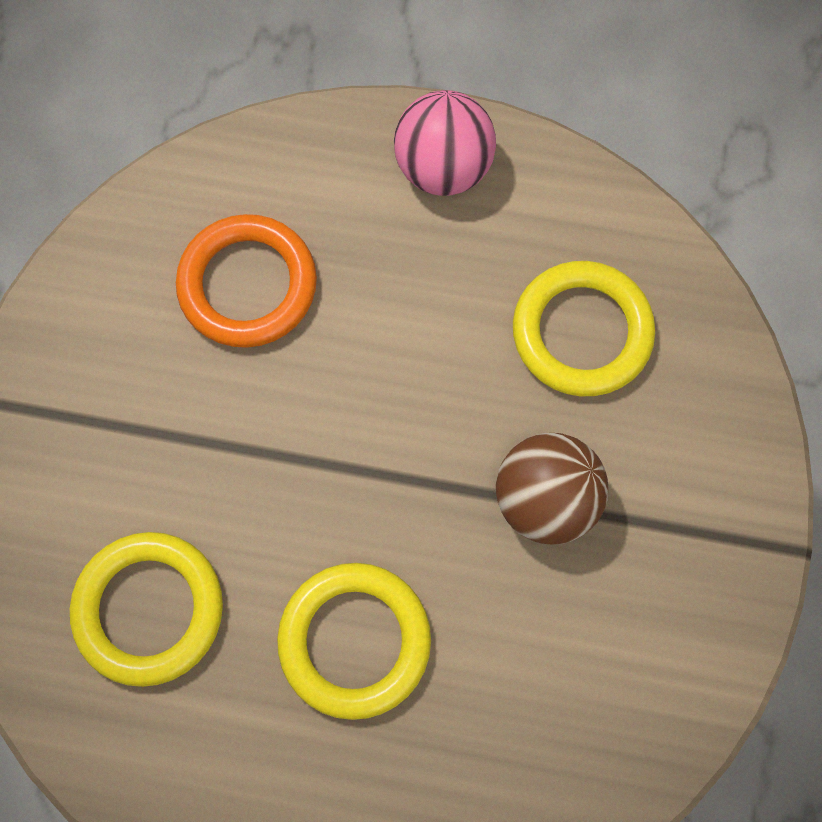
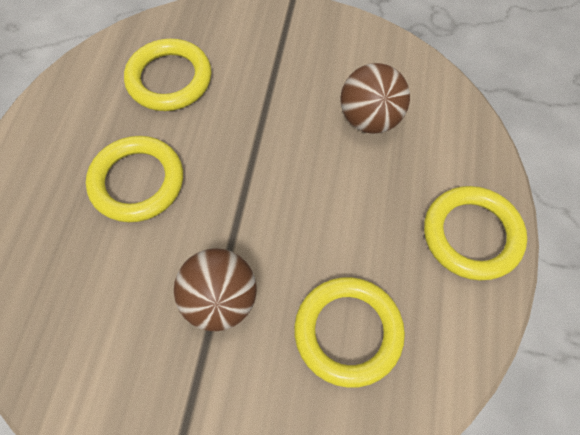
camera: 90 degrees right, 10 degrees down
(248, 285) = (370, 119): orange ring -> brown ball
(443, 167) = (471, 235): pink ball -> yellow ring

